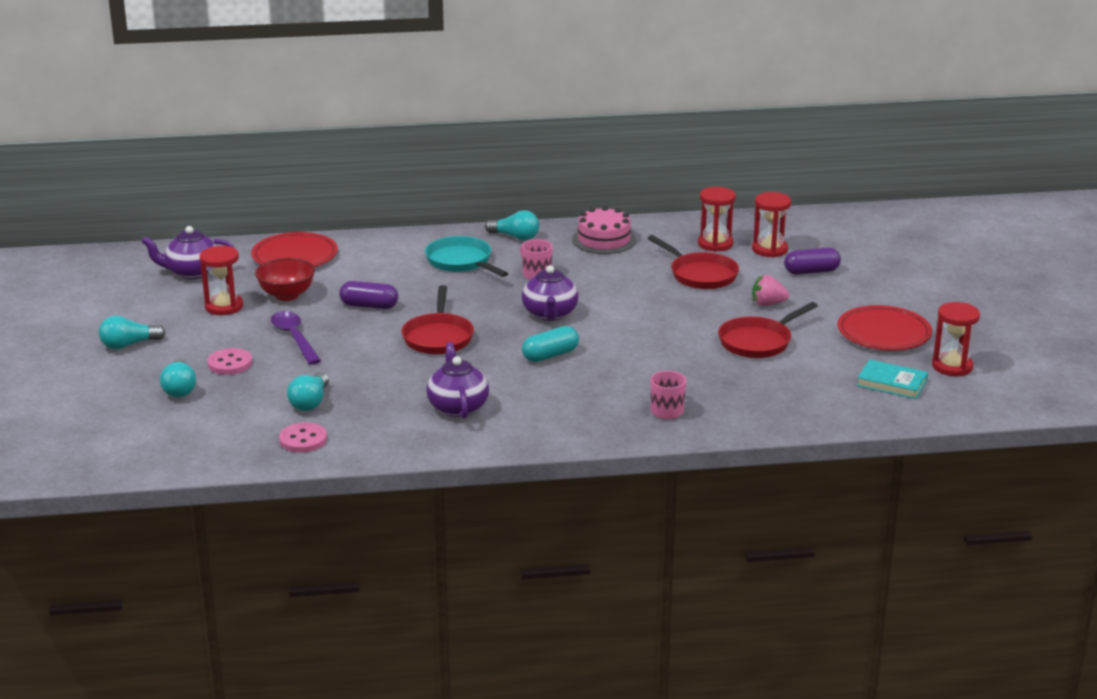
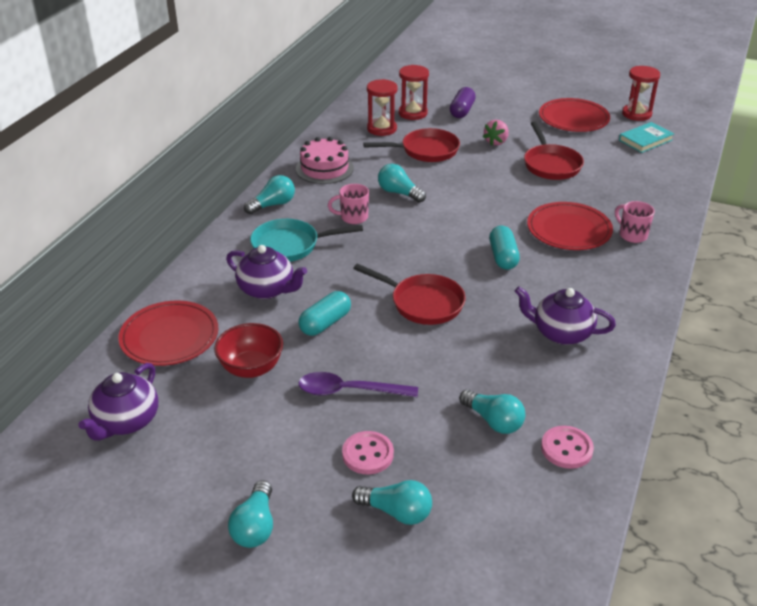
camera: 60 degrees left, 10 degrees up
(224, 307) = (233, 421): red hourglass -> none
(369, 306) = (325, 323): purple capsule -> turquoise capsule
(550, 314) = (430, 234): purple teapot -> purple teapot (267, 290)
(603, 283) = (399, 193): none -> turquoise light bulb
(637, 377) = (569, 230): none -> red plate

